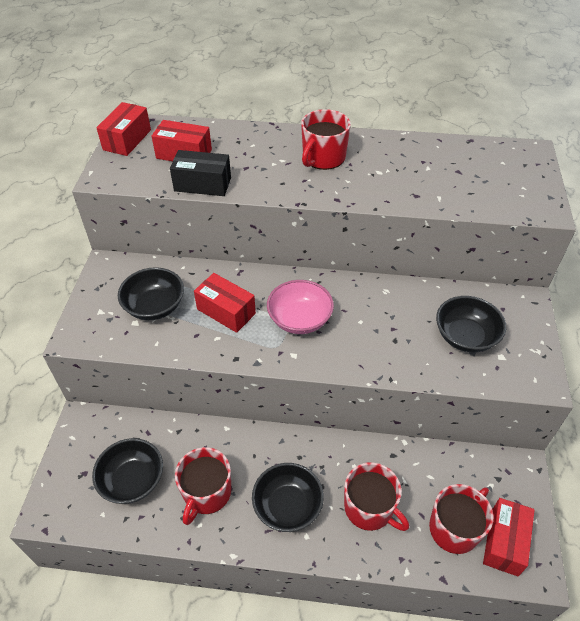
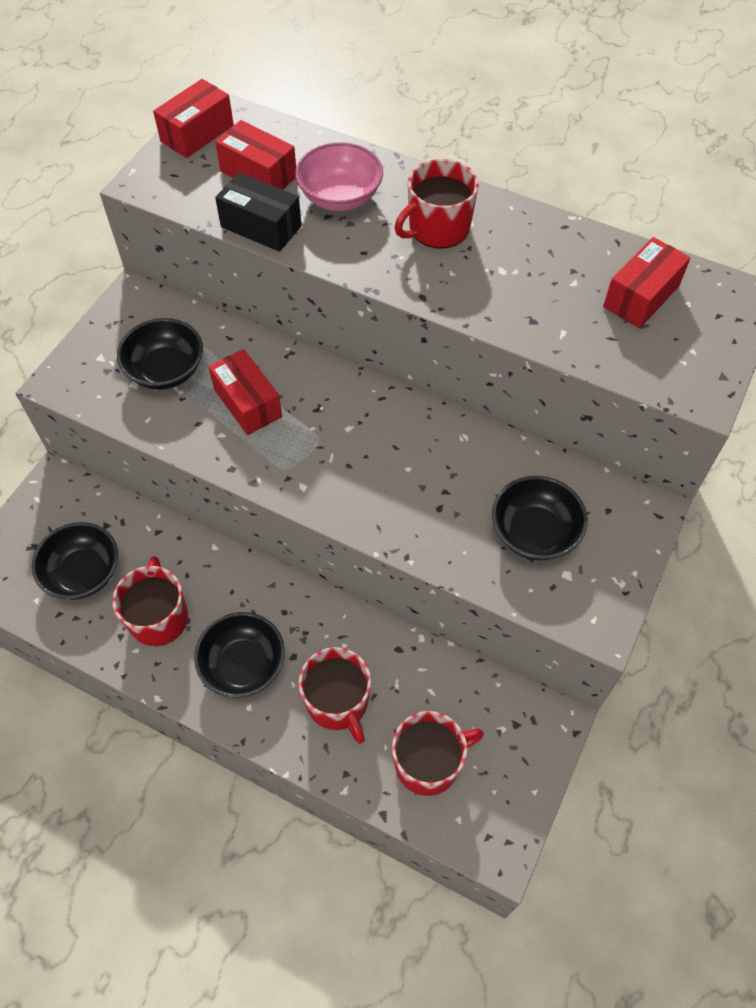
camera: 20 degrees right, 10 degrees up
(207, 493) = (158, 617): red mug -> red mug turned 135 degrees clockwise
(300, 319) = (333, 442): pink bowl -> pink bowl (340, 197)
(504, 542) = (480, 801): red box -> red box (641, 296)

